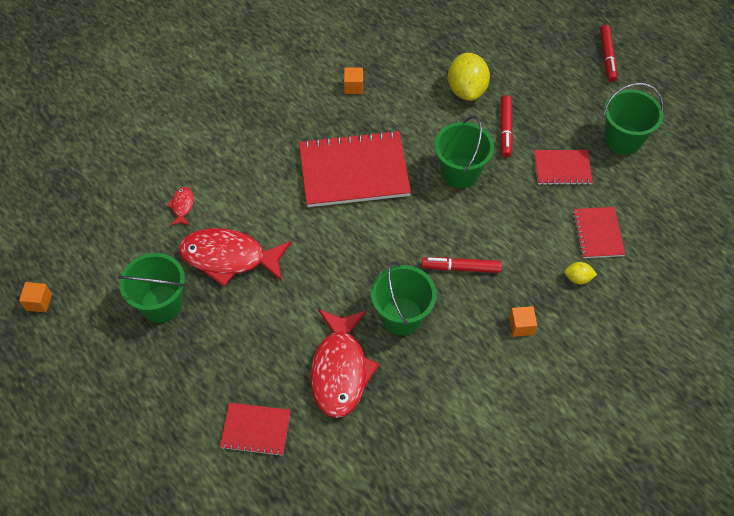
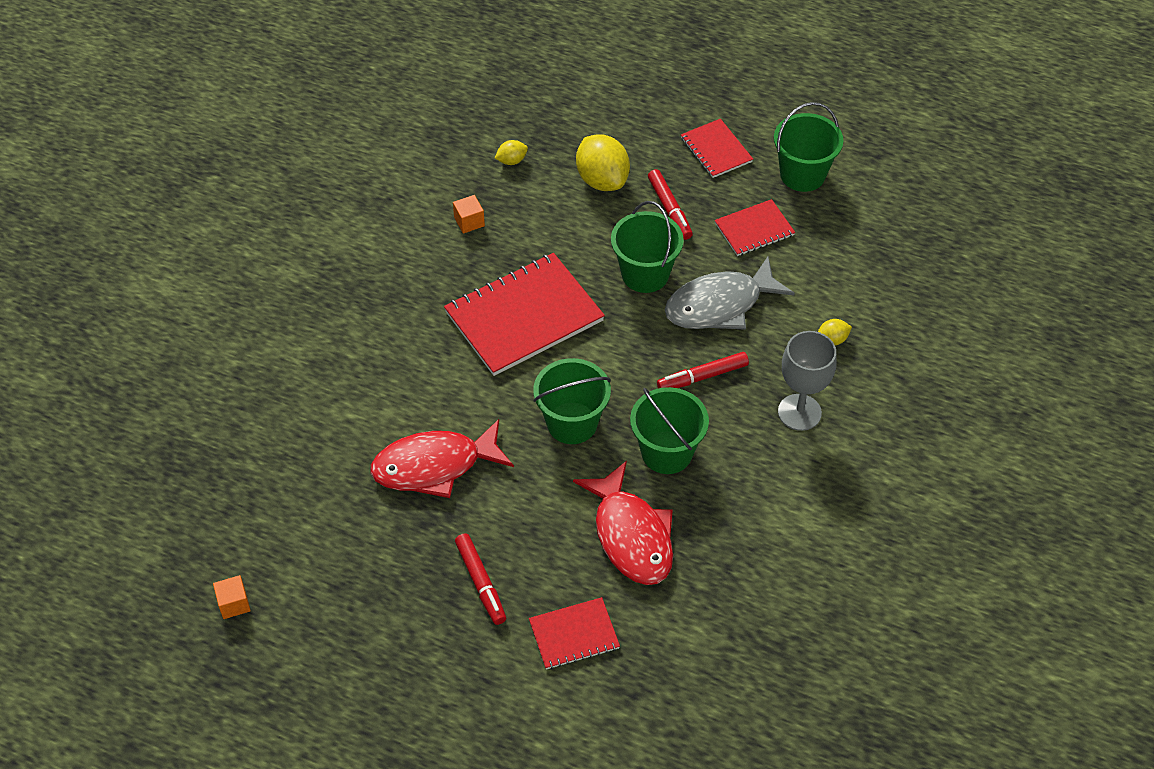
camera: 25 degrees left, 5 degrees down
(161, 304) = (385, 547): green bucket -> green bucket (572, 423)
(182, 206) = (344, 430): red fish -> none
(408, 53) = (511, 161): none -> yellow lemon
(504, 217) = (720, 305): none -> grey fish
(521, 326) = (799, 412): orange cube -> grey goblet
(598, 233) = (828, 285): red notebook -> red notebook (716, 150)
(607, 57) = (738, 89): red marker -> red marker (481, 582)

